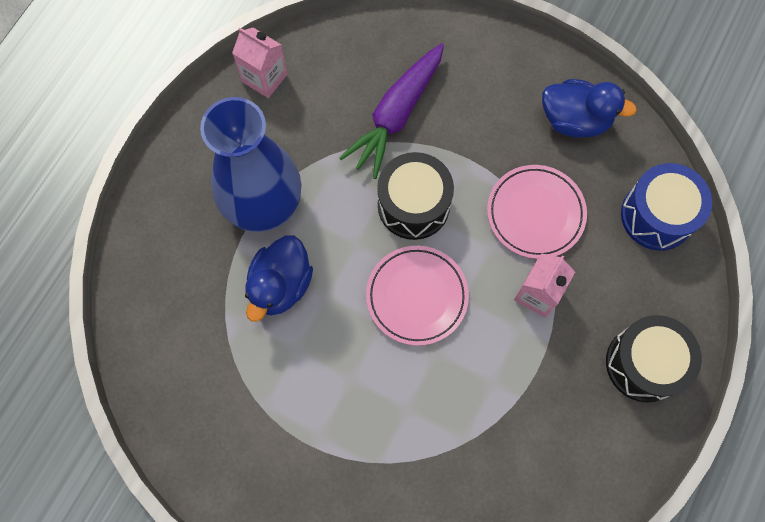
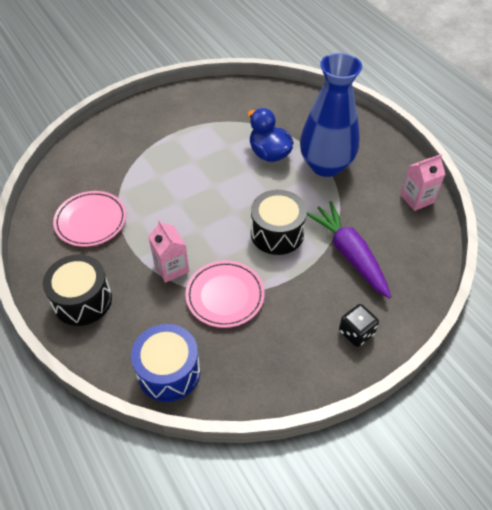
camera: 120 degrees right, 20 degrees down
(417, 296) = (217, 208): pink plate -> pink plate (91, 221)
(494, 67) = (356, 332): none -> black dice
(575, 120) = (280, 362): blue duck -> none

